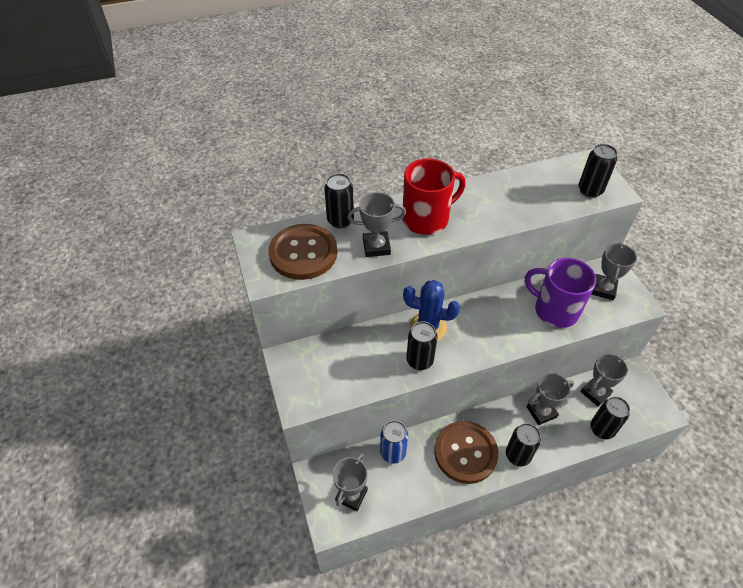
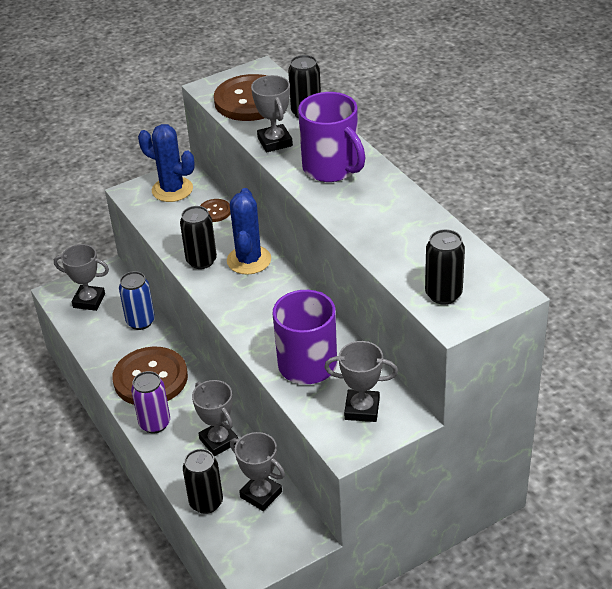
camera: 80 degrees right, 10 degrees down
(308, 370) = (172, 190): none -> blue cactus
(354, 342) = (215, 211): none -> brown button
(427, 219) = (332, 168): red mug -> purple mug
(518, 455) = (155, 423): black can -> purple can

